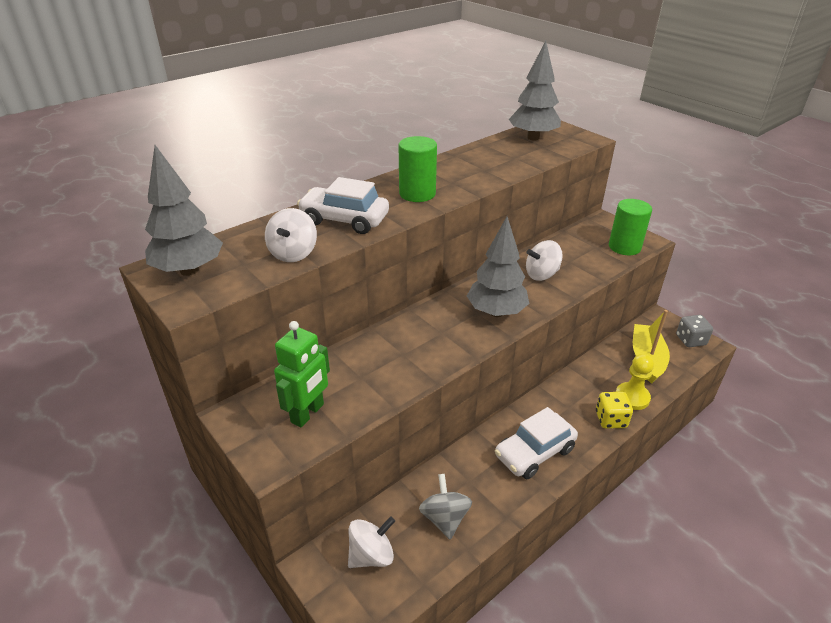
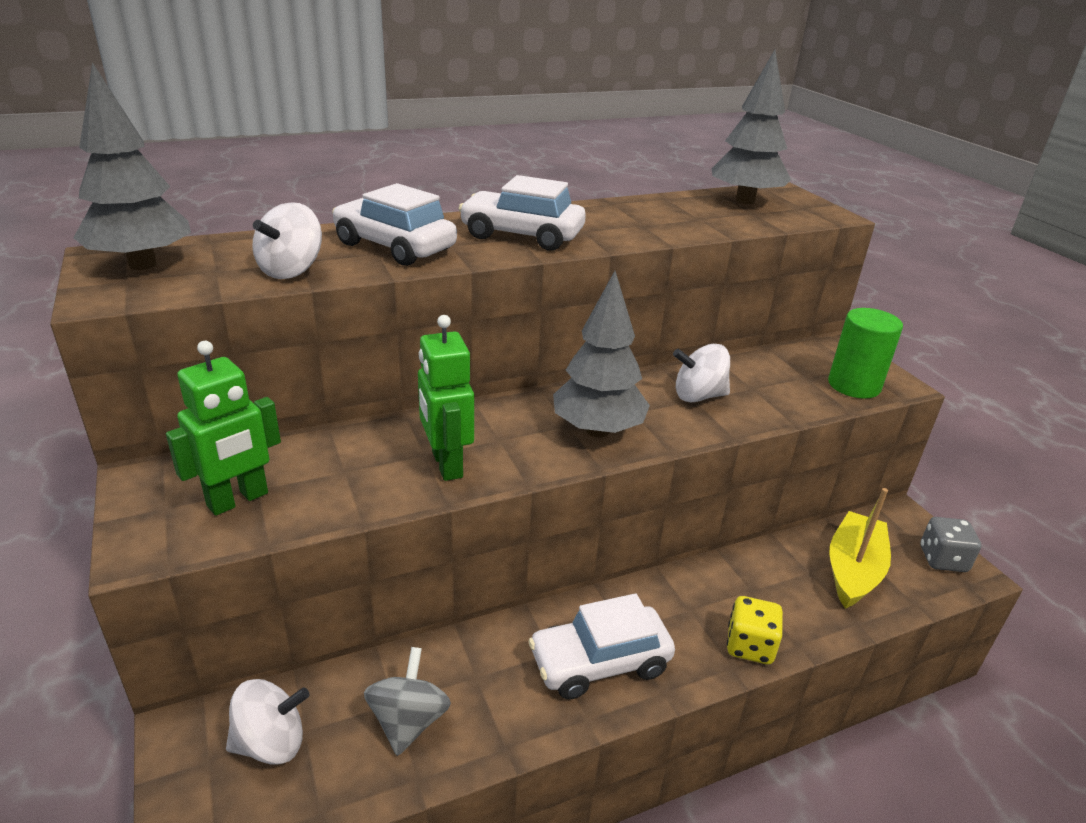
camera: 15 degrees right, 5 degrees down
(417, 194) = (522, 235): green cylinder -> white car
(420, 357) = (446, 464): none -> green robot
(632, 397) = (802, 621): yellow pawn -> none

